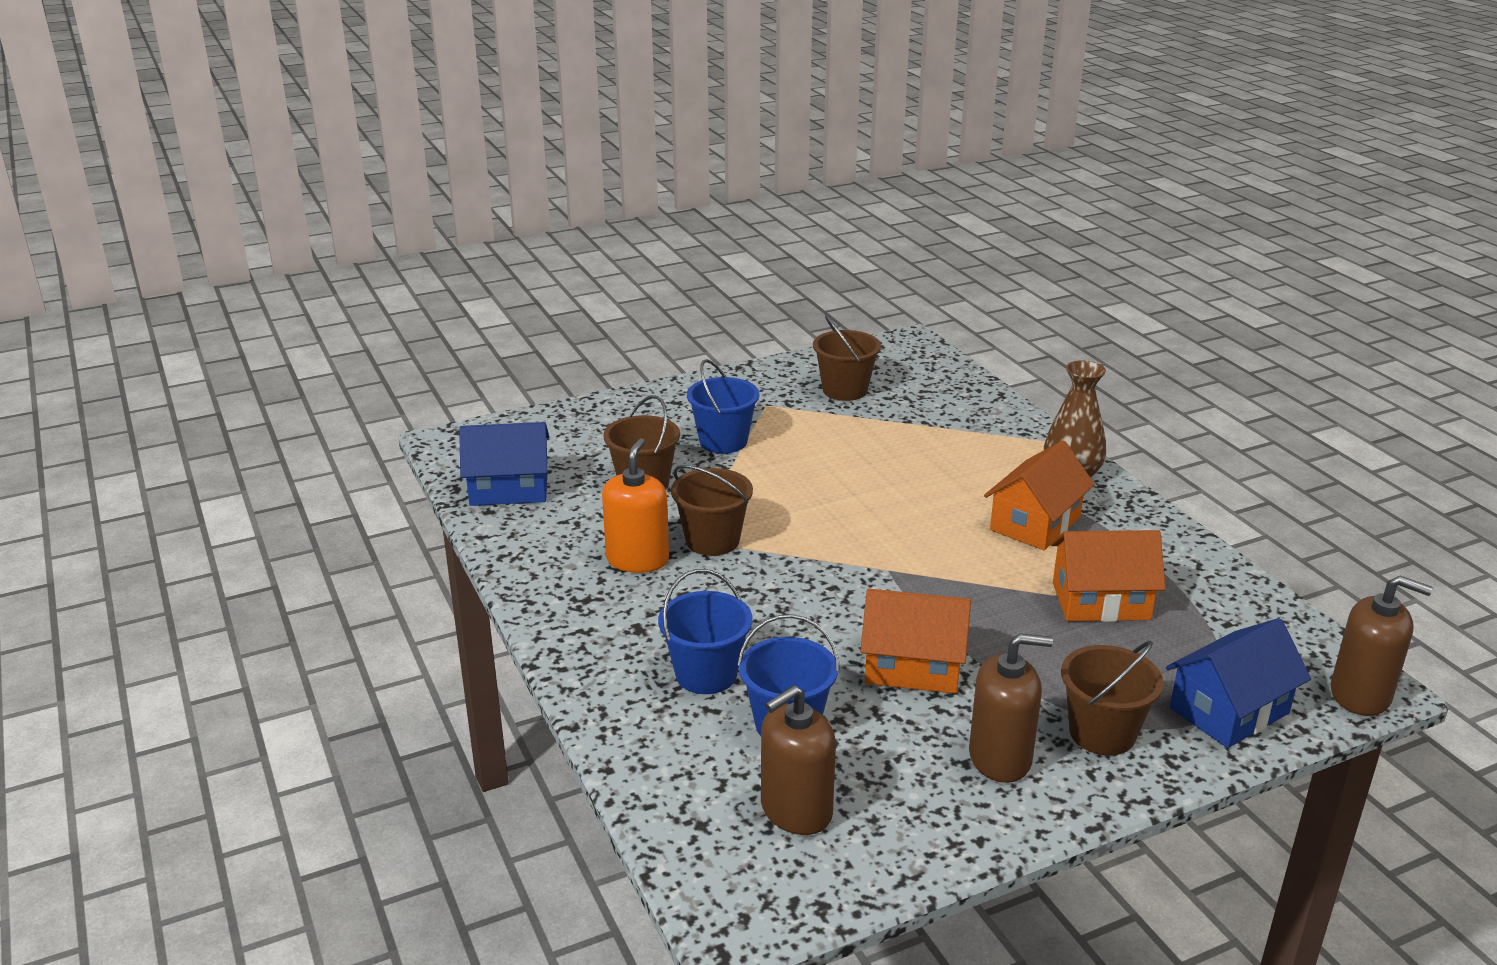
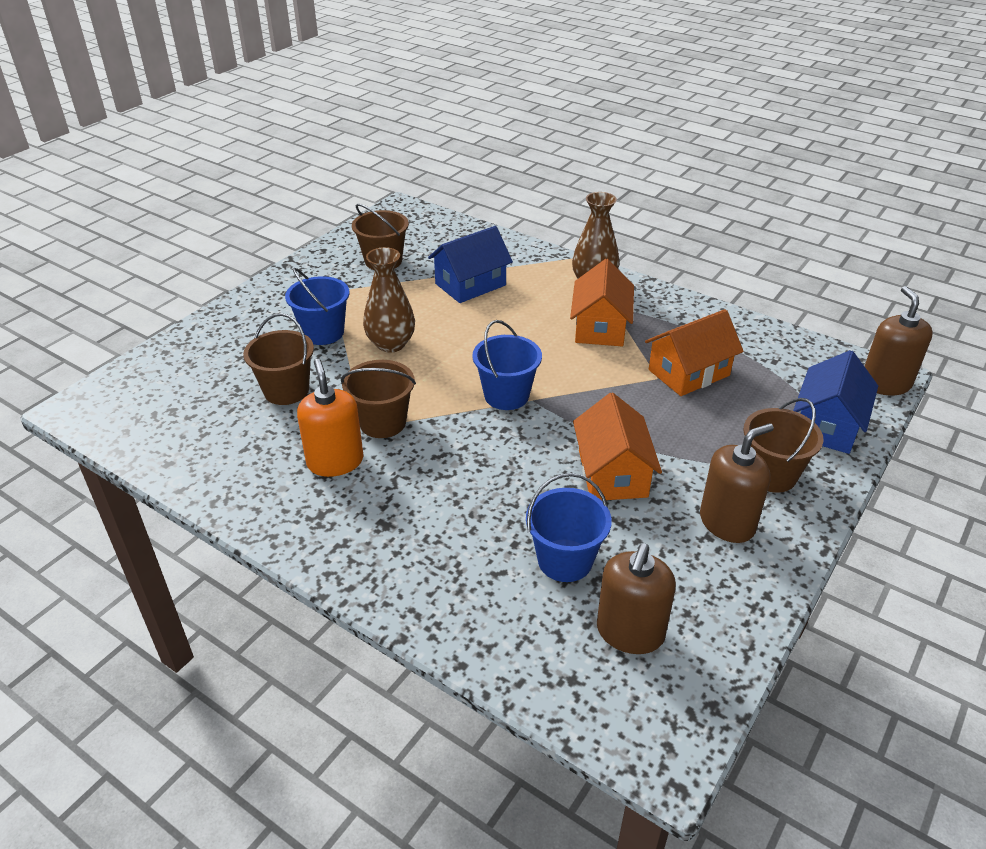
camera: 30 degrees left, 10 degrees up
(509, 489) = (170, 435): blue house -> blue house (470, 284)
(706, 674) = (470, 543): blue bucket -> blue bucket (506, 395)
(783, 472) = (391, 344): none -> brown vase
(913, 667) = (612, 473): orange house -> orange house turned 75 degrees counterclockwise
(1360, 695) = (885, 383): brown soap dispenser -> brown soap dispenser turned 90 degrees counterclockwise

